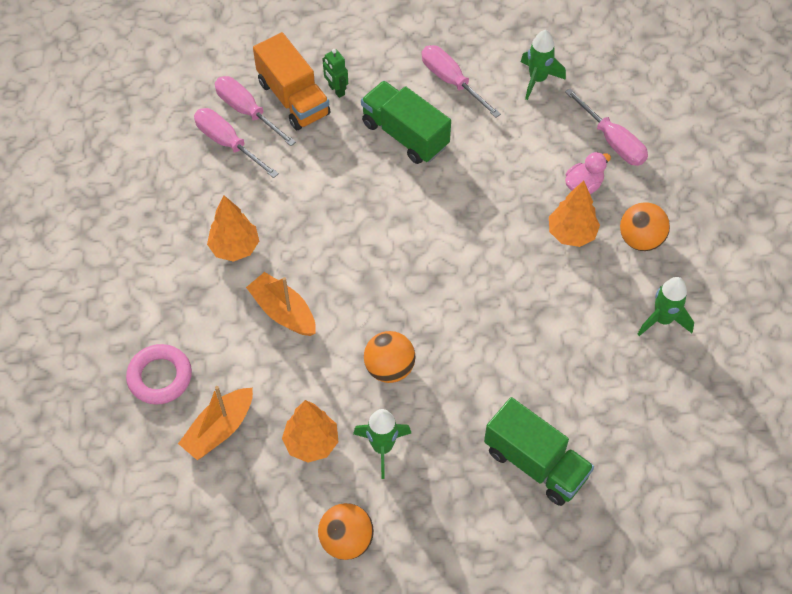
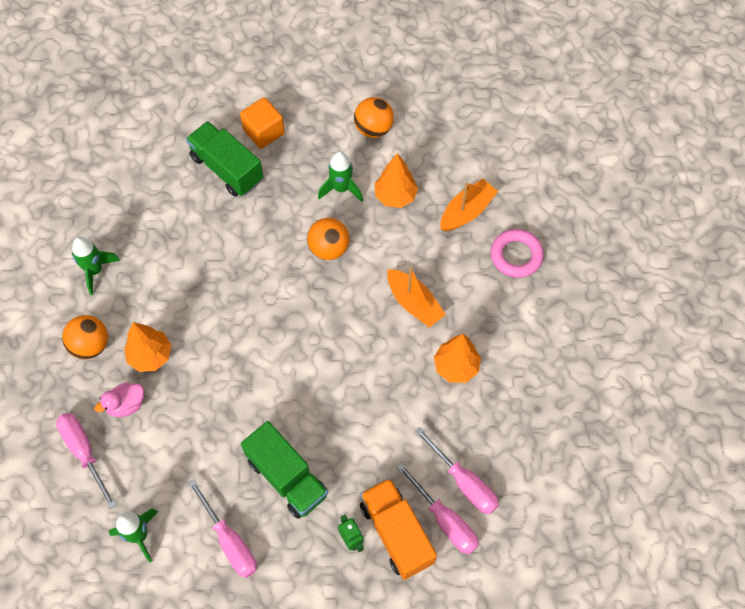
camera: 175 degrees left, 5 degrees up
(497, 522) = (264, 132): none -> orange cube

